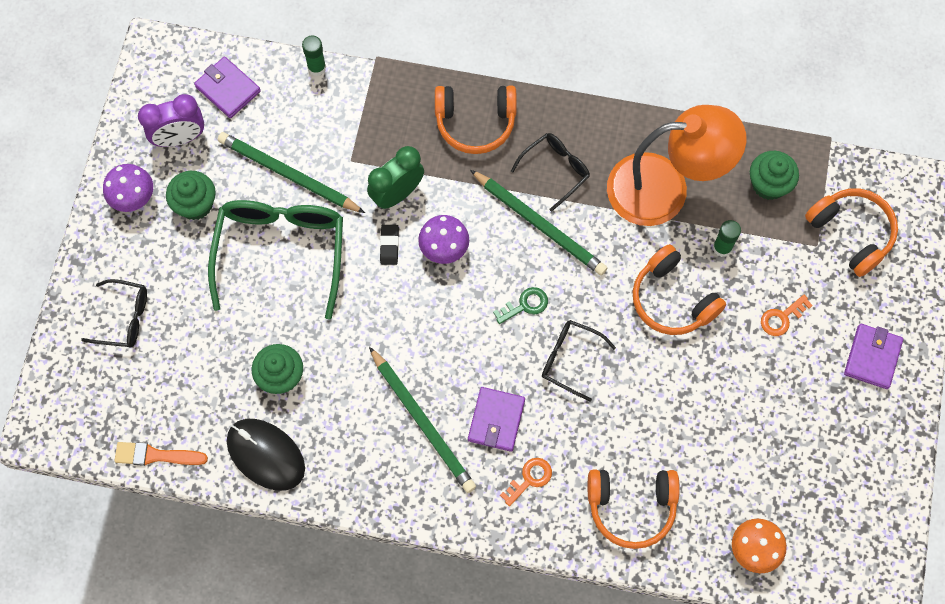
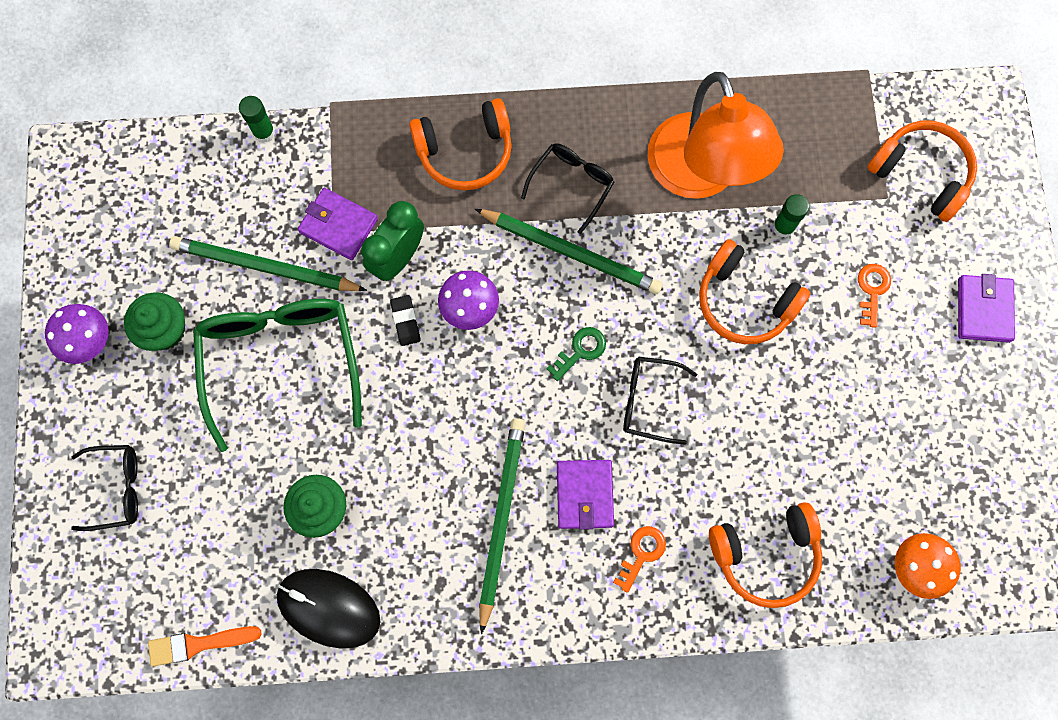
camera: 15 degrees left, 5 degrees up
(180, 138) = (125, 256): purple clock -> none
(228, 89) = (166, 183): purple wallet -> purple wallet (338, 225)
(423, 422) = (501, 519): green pencil -> green pencil turned 120 degrees counterclockwise
(665, 189) = (701, 175): orange lamp -> orange lamp turned 90 degrees clockwise
(769, 184) = (815, 141): green cupcake -> none
(782, 318) = (872, 290): orange key -> orange key turned 150 degrees clockwise

